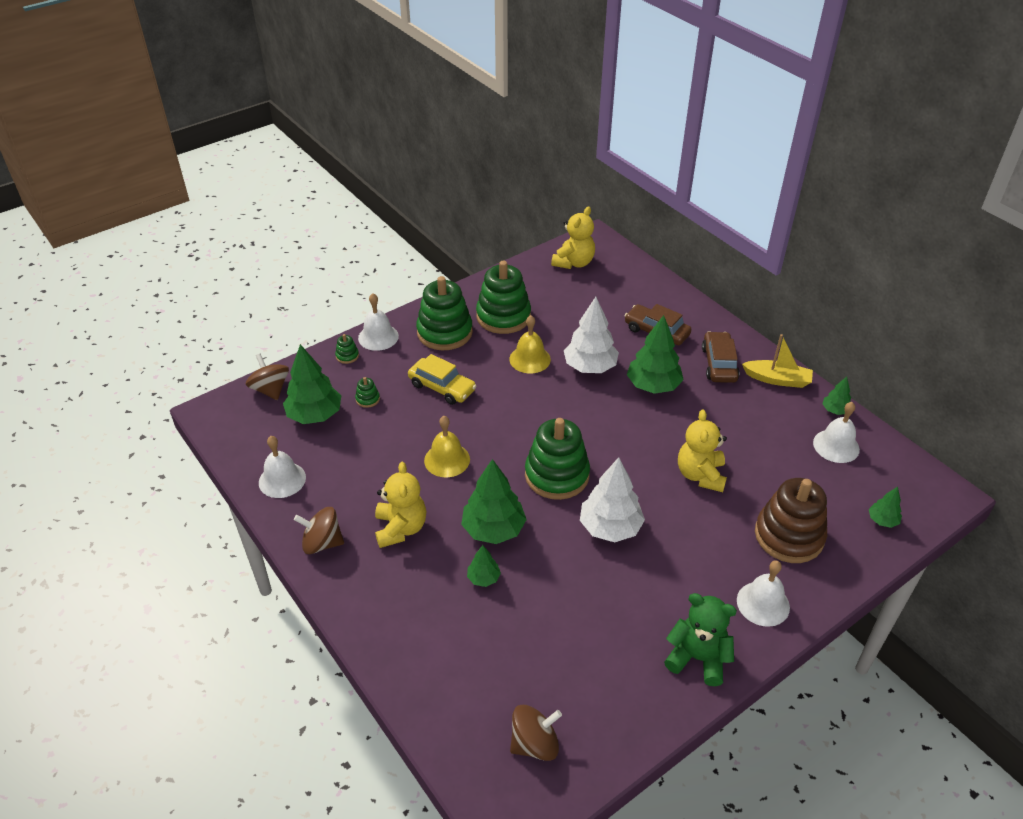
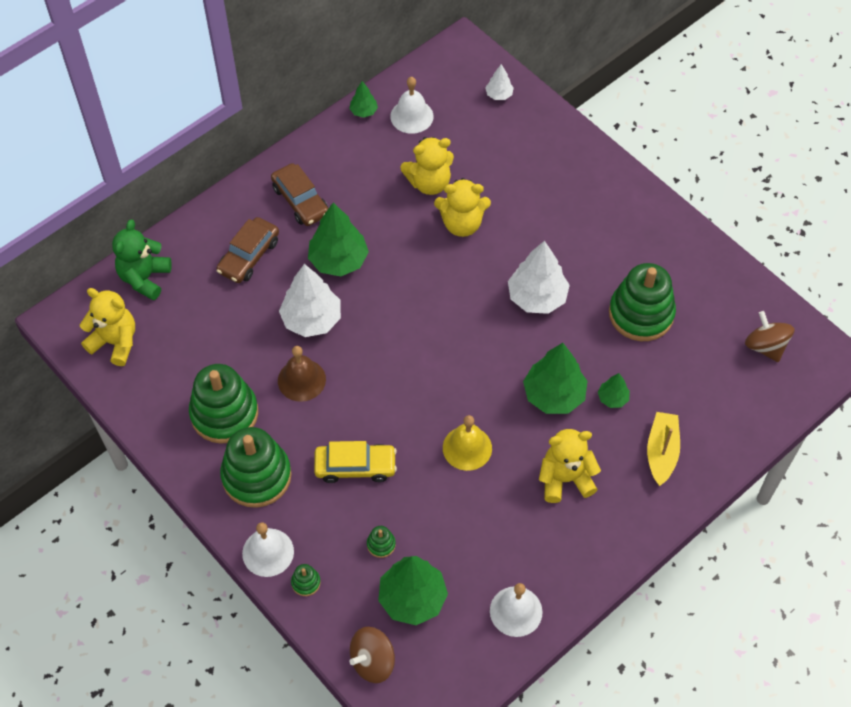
camera: 95 degrees left, 15 degrees up
(322, 543) = (595, 550): brown spinning top -> none
(442, 387) = (355, 466): yellow car -> yellow car turned 60 degrees clockwise
(530, 359) = (301, 380): yellow bell -> brown bell
(557, 475) = (476, 344): green stacking toy -> green stacking toy (641, 314)
(697, 658) = (664, 234): green teddy bear -> green teddy bear (144, 278)
(719, 364) = (300, 201): brown car -> brown car turned 120 degrees counterclockwise
(750, 453) = (429, 183): none -> yellow teddy bear
(763, 603) = (602, 186): white bell -> none
(777, 379) = (321, 153): yellow boat -> yellow boat (661, 452)
(789, 536) = (526, 162): brown stacking toy -> none
(882, 520) = (499, 95): green tree -> white tree

